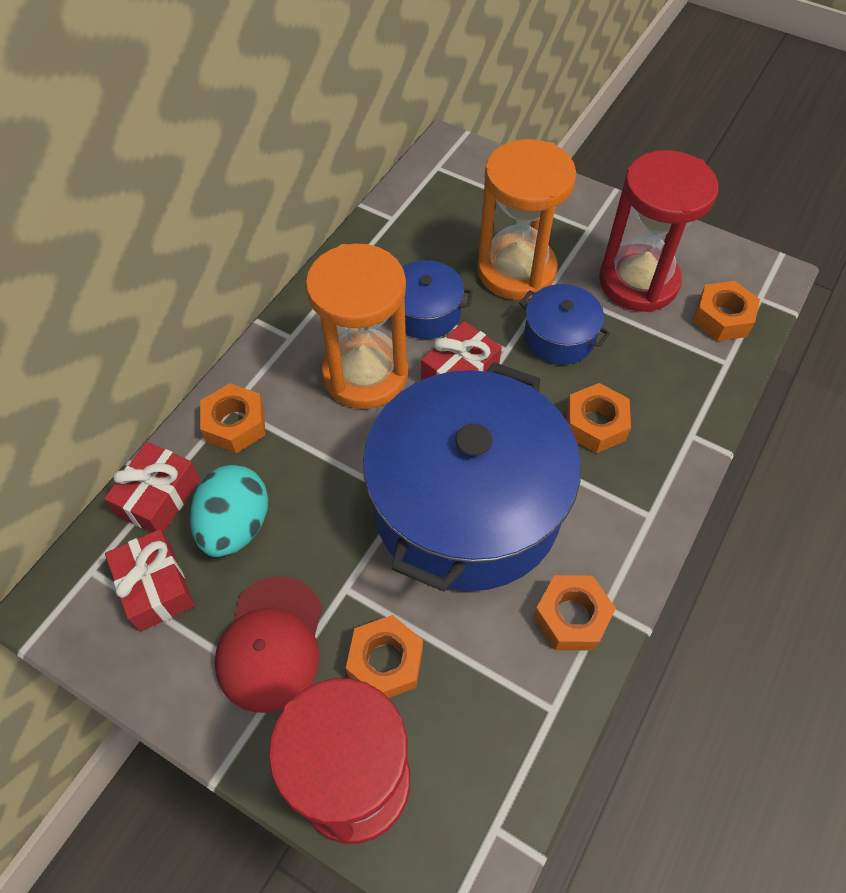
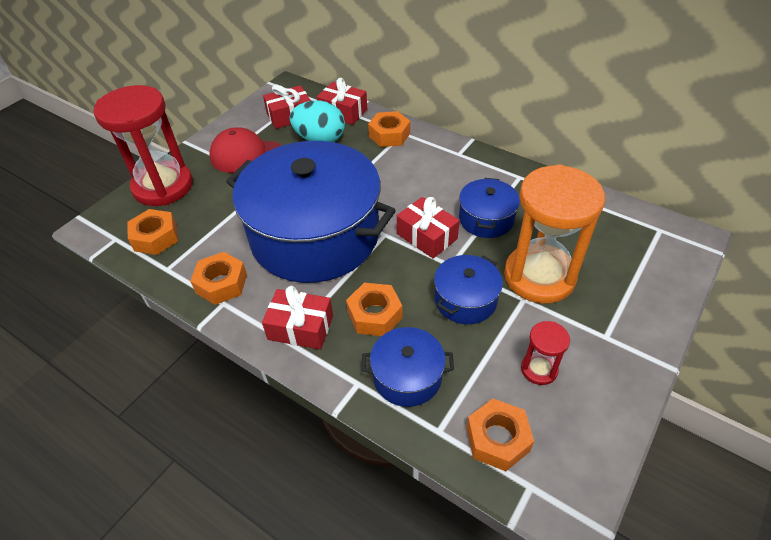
camera: 95 degrees right, 10 degrees down
(365, 374) = (427, 188): orange hourglass -> none
(385, 662) = (221, 198): orange nut -> orange nut (155, 237)
(628, 502) = (300, 327): none -> red gift
(638, 282) = (539, 369): red hourglass -> red hourglass, size x0.45
(672, 389) = (407, 376): none -> blue pot

